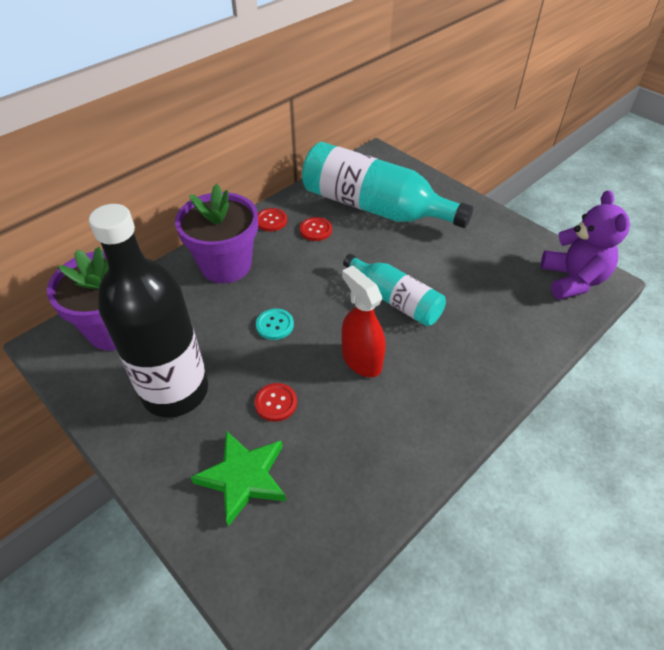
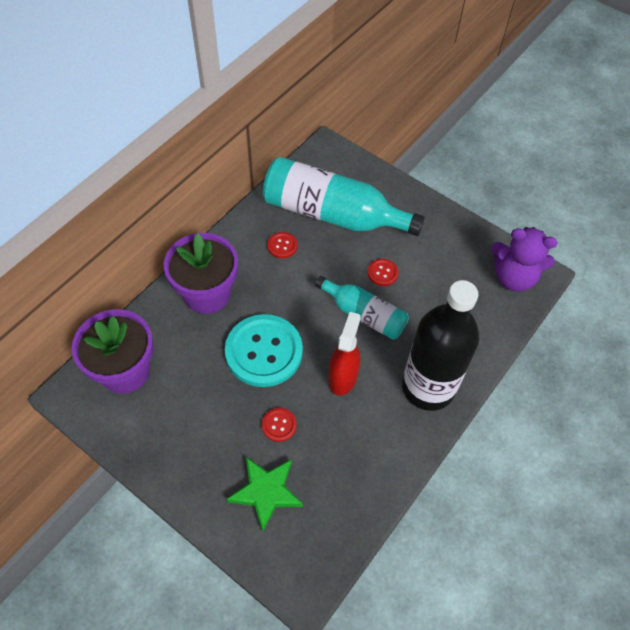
camera: 10 degrees left, 10 degrees up
(175, 391) = (193, 425): black bottle -> black bottle (428, 387)
(271, 221) = (238, 239): red button -> red button (382, 273)
(275, 325) = (264, 351): turquoise button -> turquoise button, size x2.35
(361, 360) = (343, 377): red spray bottle -> red spray bottle turned 60 degrees clockwise
(572, 280) = (513, 277): purple teddy bear -> purple teddy bear turned 120 degrees clockwise

